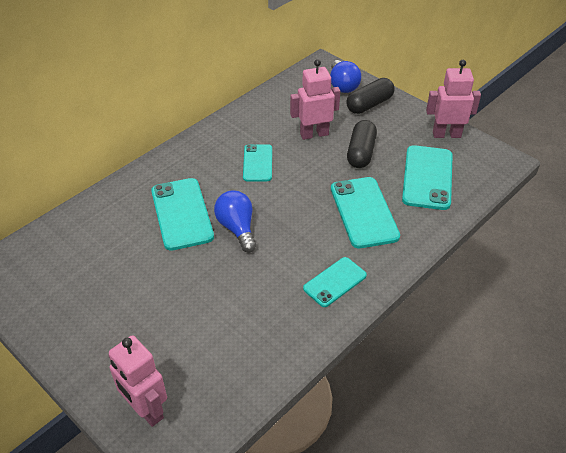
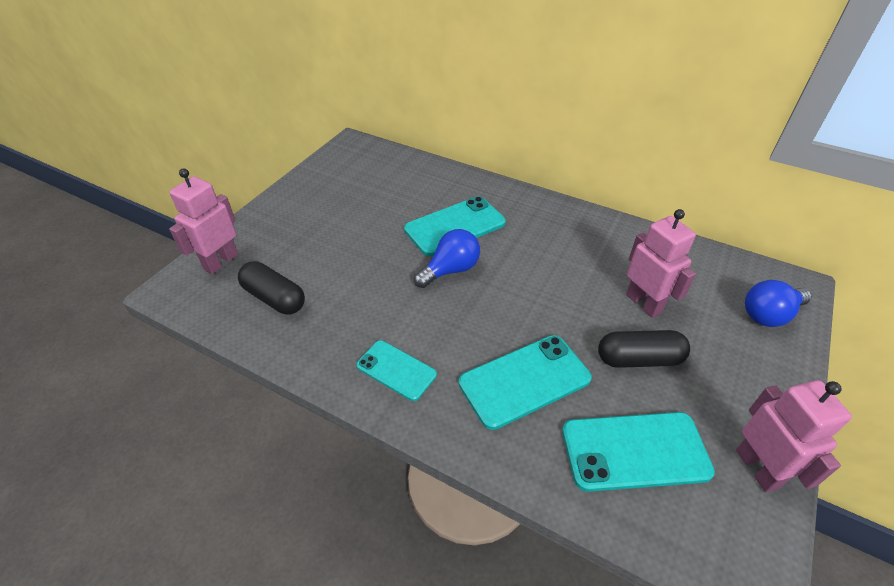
camera: 75 degrees right, 0 degrees up
(257, 163) = (559, 264): turquoise phone -> none
(369, 104) = (751, 352): black capsule -> black capsule (274, 298)

